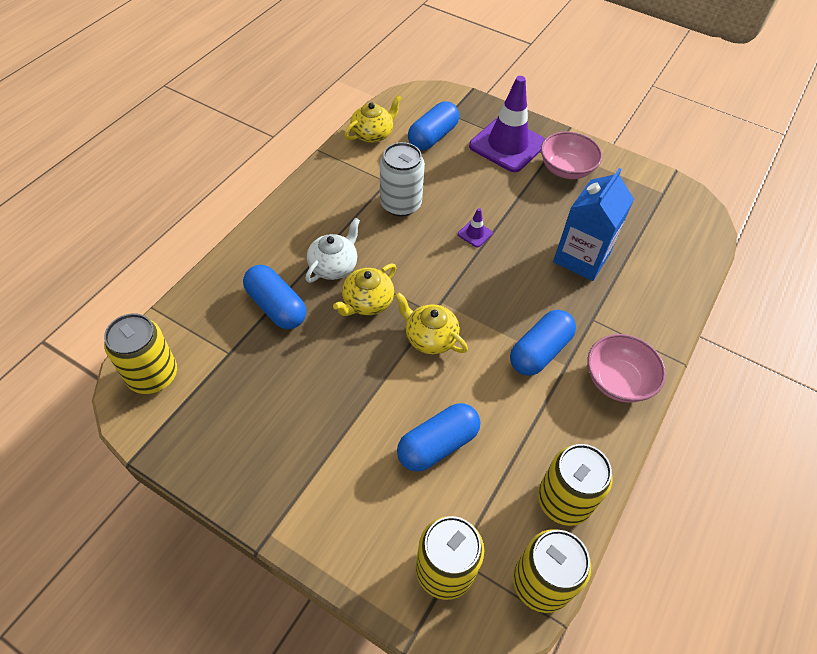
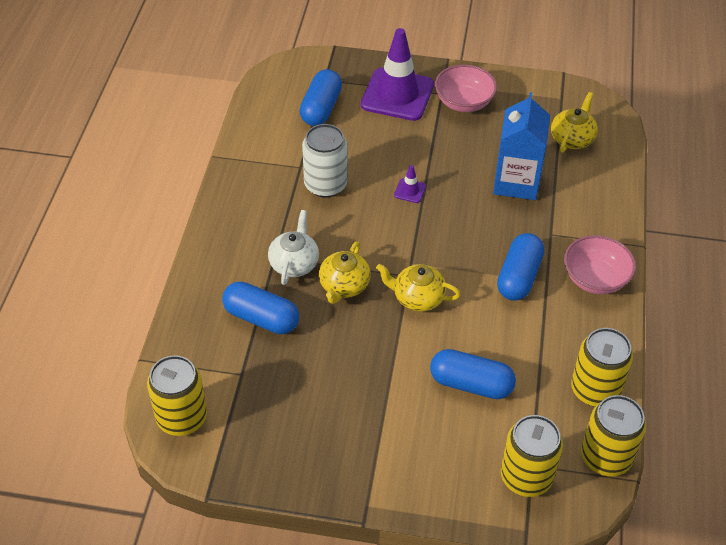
camera: 20 degrees left, 5 degrees down
(373, 134) = (260, 123): yellow teapot -> yellow teapot (572, 139)
(437, 445) = (471, 384): blue capsule -> blue capsule turned 75 degrees clockwise

